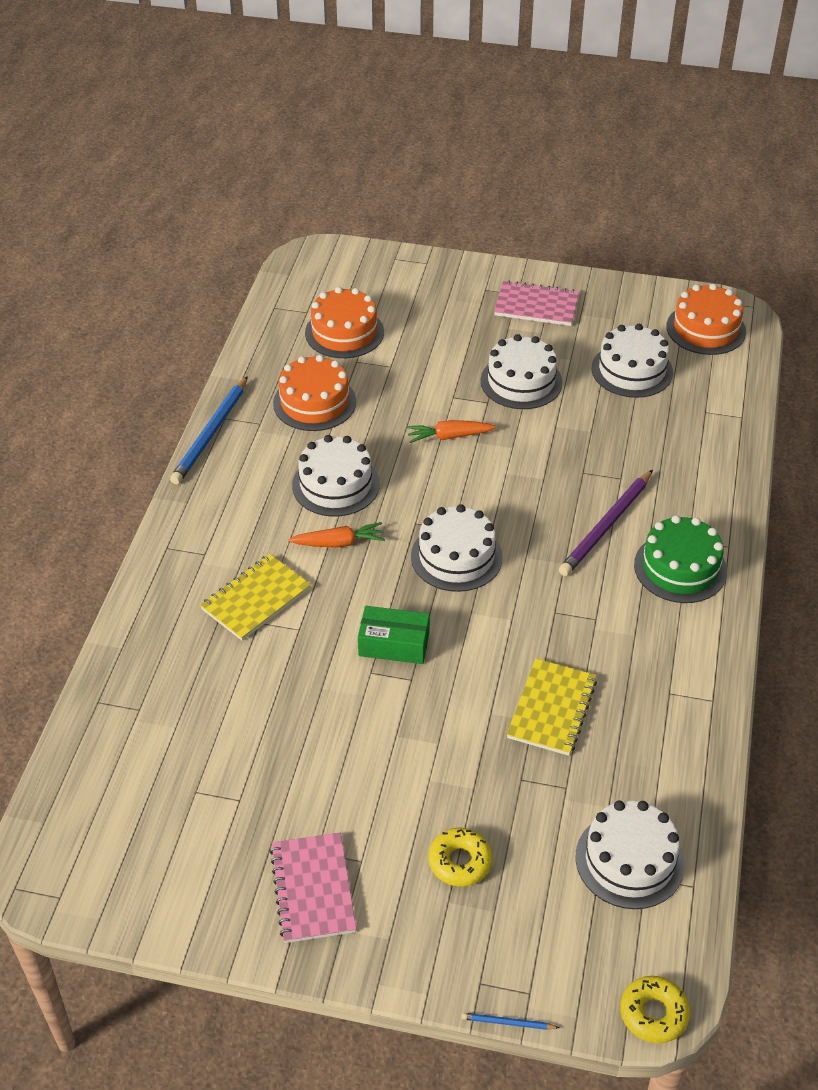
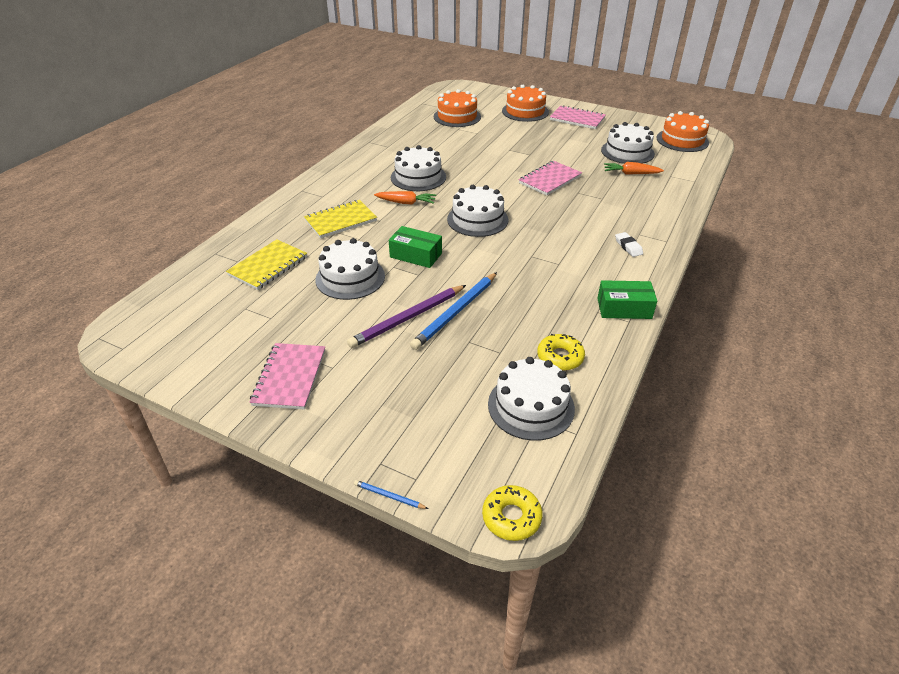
camera: 15 degrees right, 5 degrees down
(211, 433) = (357, 147): blue pencil -> blue pencil (456, 312)
(314, 402) = (424, 142): orange cake -> orange cake (525, 111)
(449, 436) = (498, 166): orange carrot -> orange carrot (630, 173)
(460, 862) = (402, 382): yellow donut -> yellow donut (560, 357)
(521, 381) = (554, 148): white cake -> white cake (350, 278)
(535, 453) = (550, 180): none -> pink notebook
(551, 709) = (508, 306): yellow notebook -> yellow notebook (268, 266)
(606, 526) = (584, 219): purple pencil -> purple pencil (408, 318)
(680, 568) = (628, 247): green cake -> white eraser
(701, 680) = (624, 308): none -> green box

